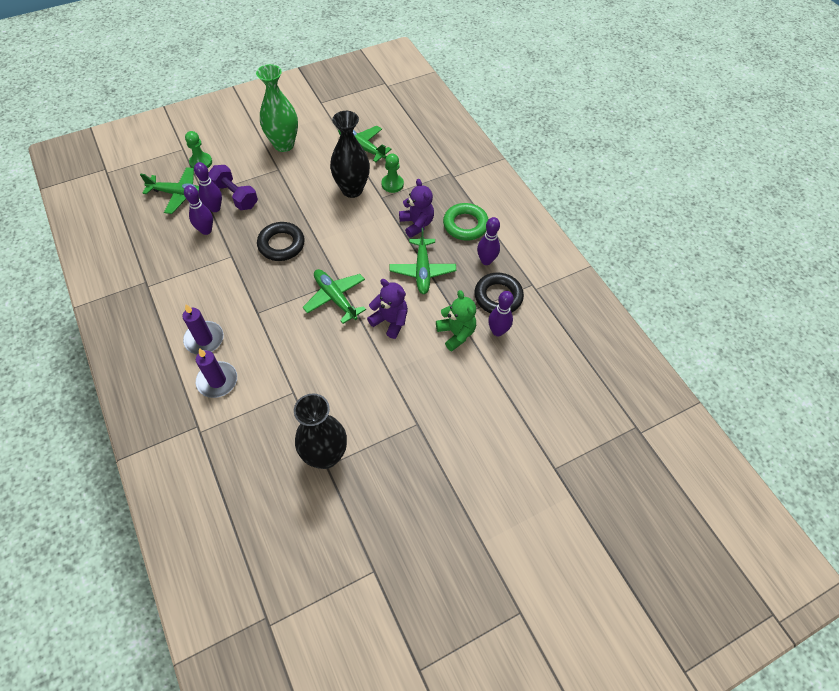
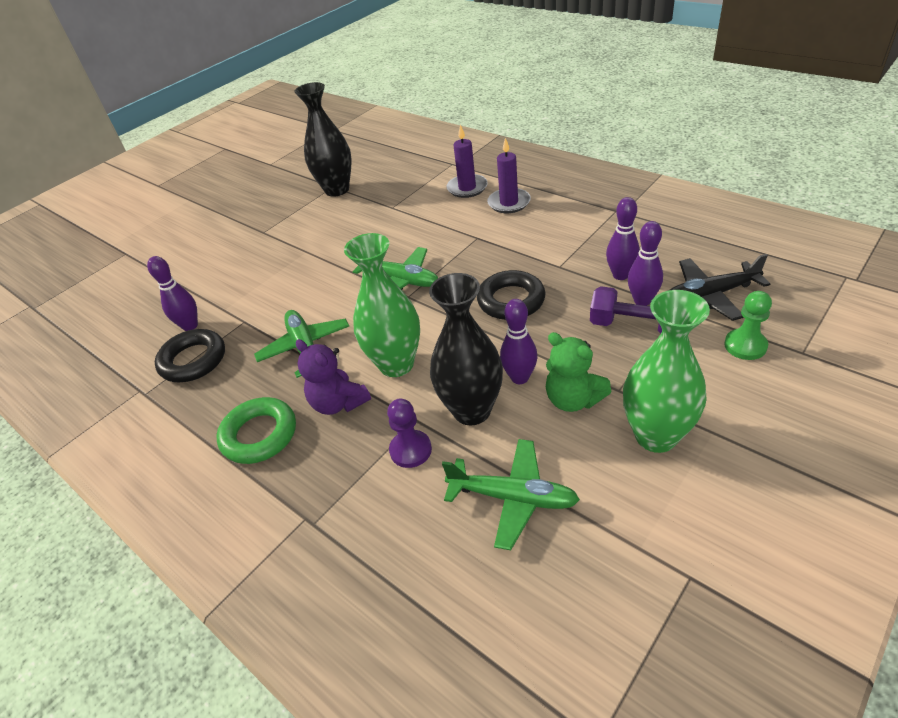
camera: 165 degrees right, 15 degrees down
(180, 194) = (709, 295): green plane -> black plane
(374, 233) = (396, 364): none -> green vase
(390, 321) = (324, 286): purple teddy bear -> none
(392, 184) = (410, 450): green pawn -> purple pawn
(456, 333) = (241, 305): green teddy bear -> green teddy bear (573, 399)
(486, 261) = (216, 396): purple bowling pin -> purple bowling pin (519, 377)

